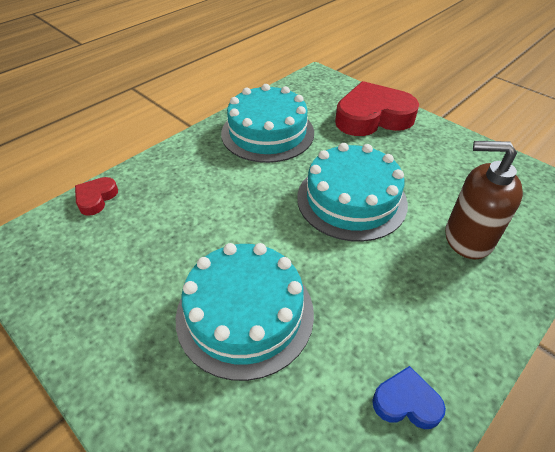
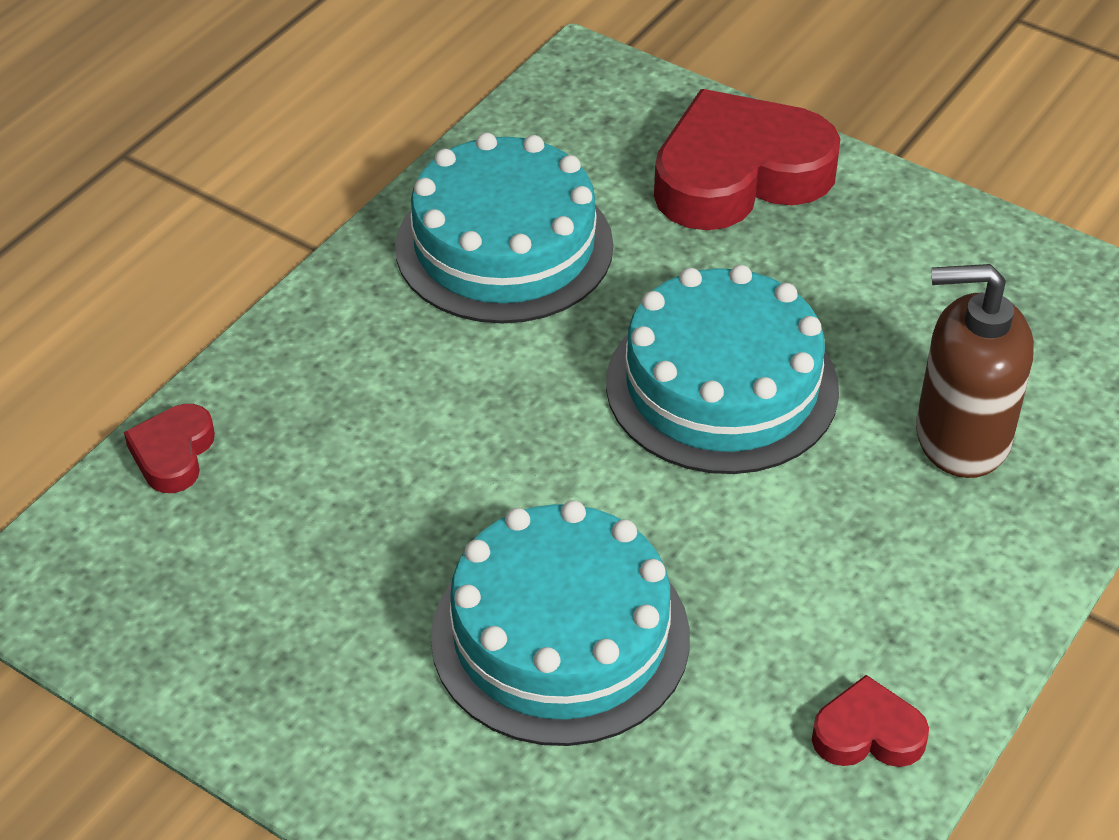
camera: 10 degrees left, 0 degrees up
(406, 402) = (868, 733): blue heart -> red heart

